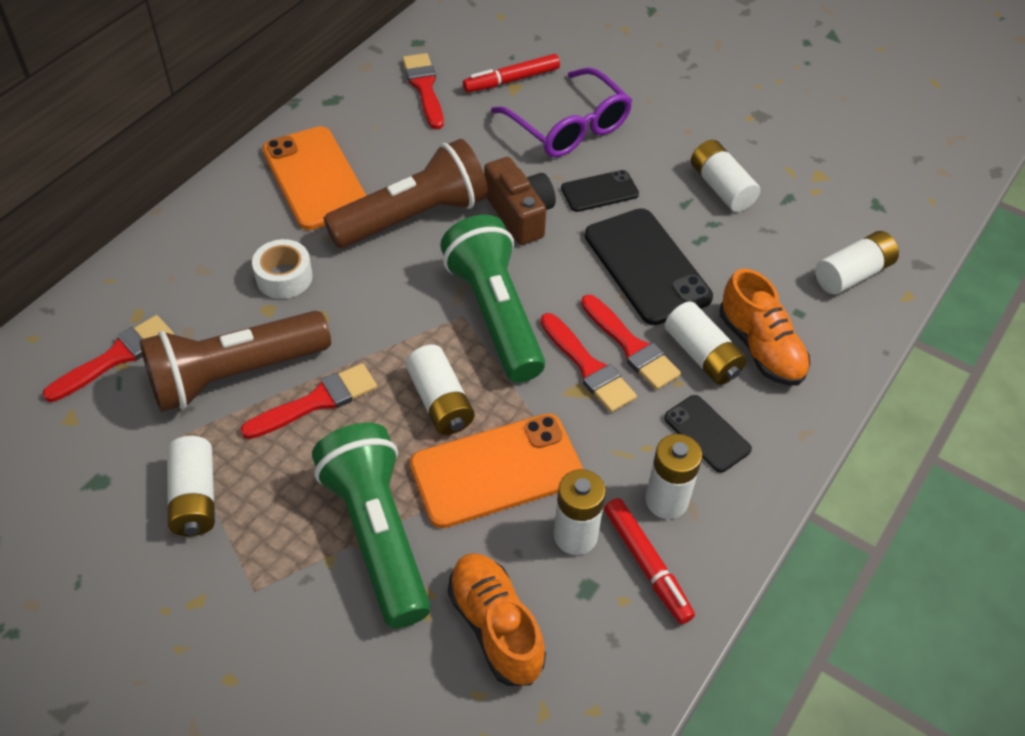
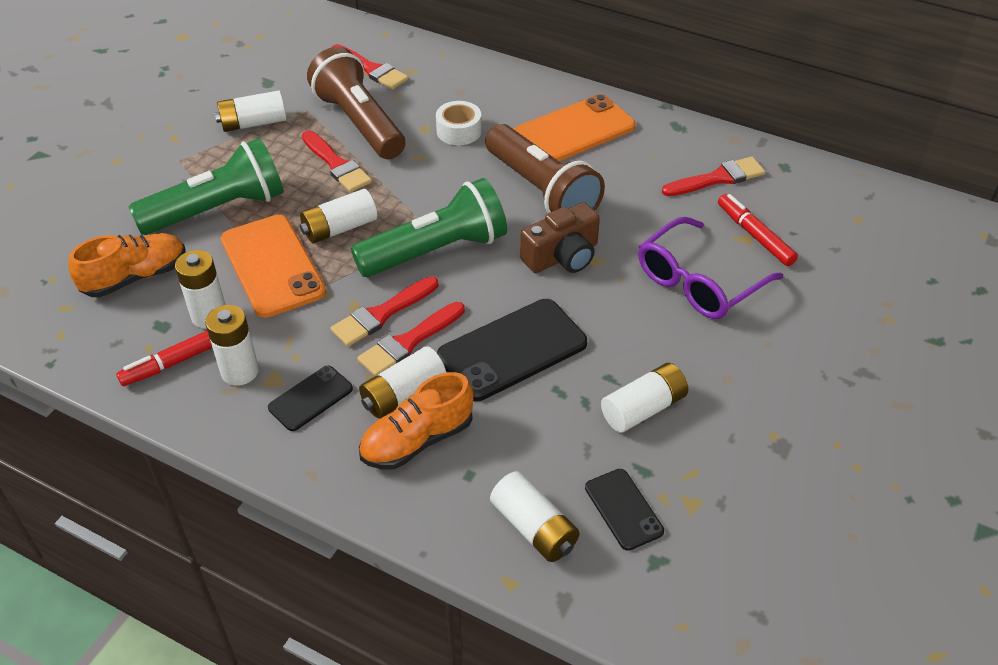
camera: 85 degrees right, 5 degrees down
(599, 191) = (609, 310): black phone -> black phone (623, 509)

